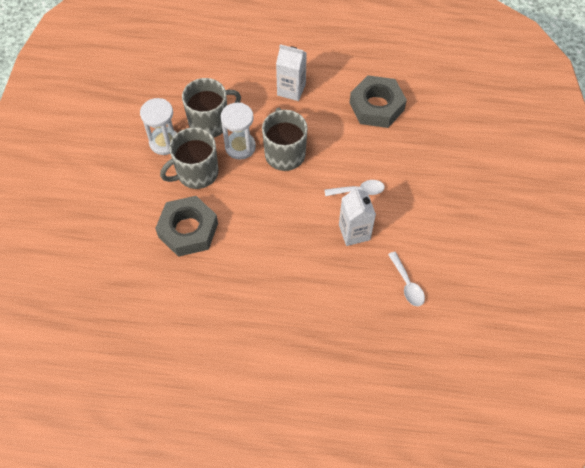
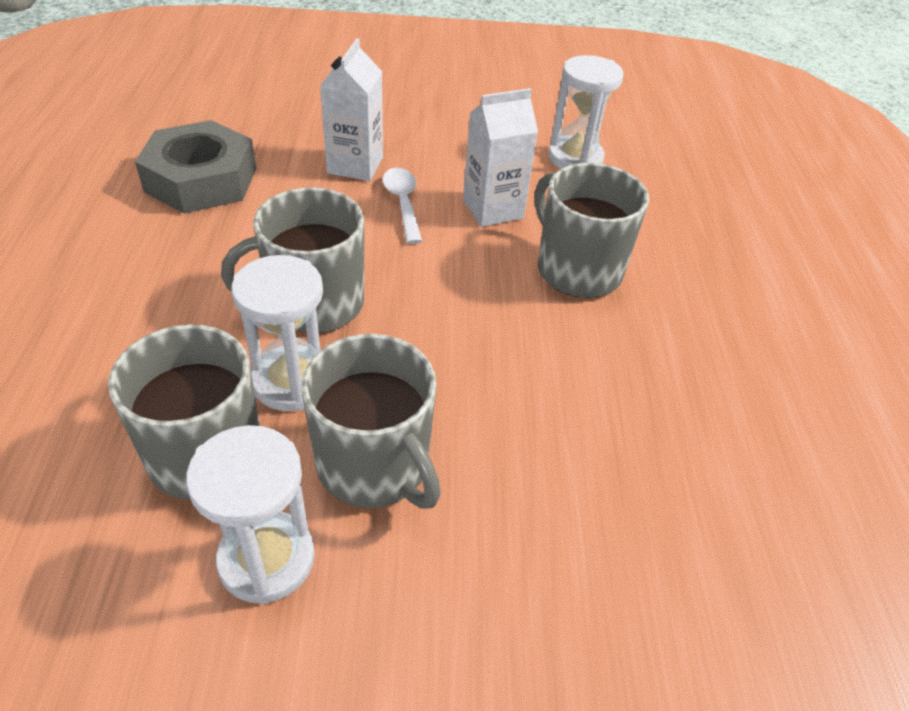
camera: 100 degrees left, 15 degrees down
(188, 230) = (547, 464): grey nut -> none
(291, 89) = (124, 299): white carton -> white carton (355, 165)
(303, 264) = (577, 269): none -> grey mug
(407, 284) = (575, 158): white spoon -> white hourglass

